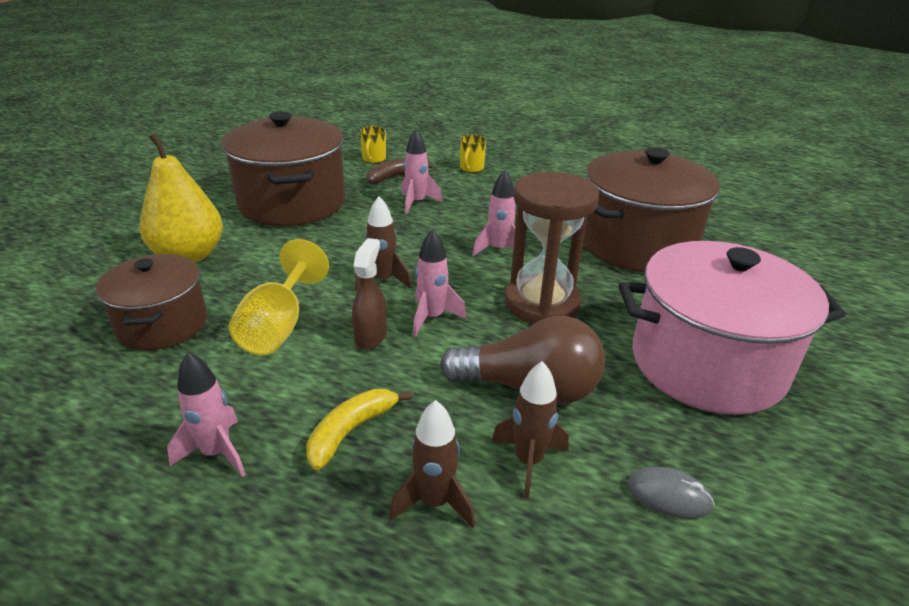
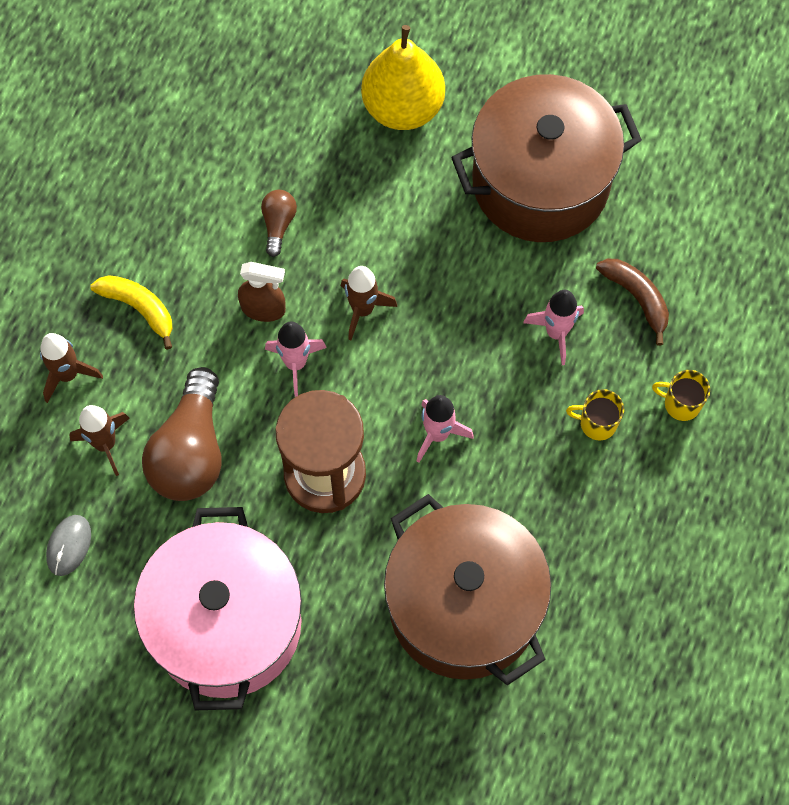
camera: 90 degrees right, 35 degrees up
(162, 324) = (277, 124): brown pot -> none
(217, 453) = (118, 216): pink rocket -> none
(279, 326) = (278, 224): yellow goblet -> brown light bulb
(374, 159) = (696, 263): yellow mug -> yellow mug (597, 423)

